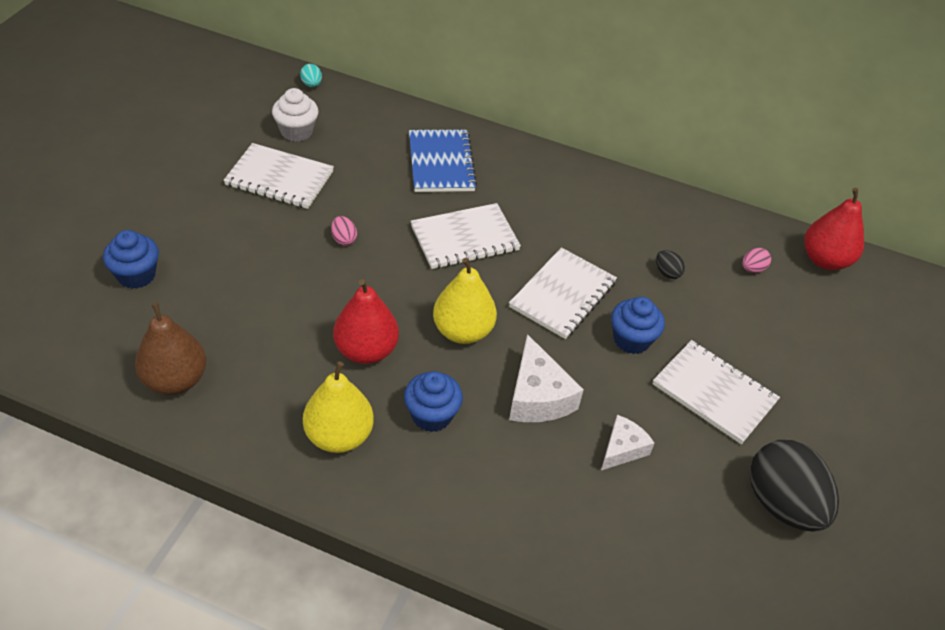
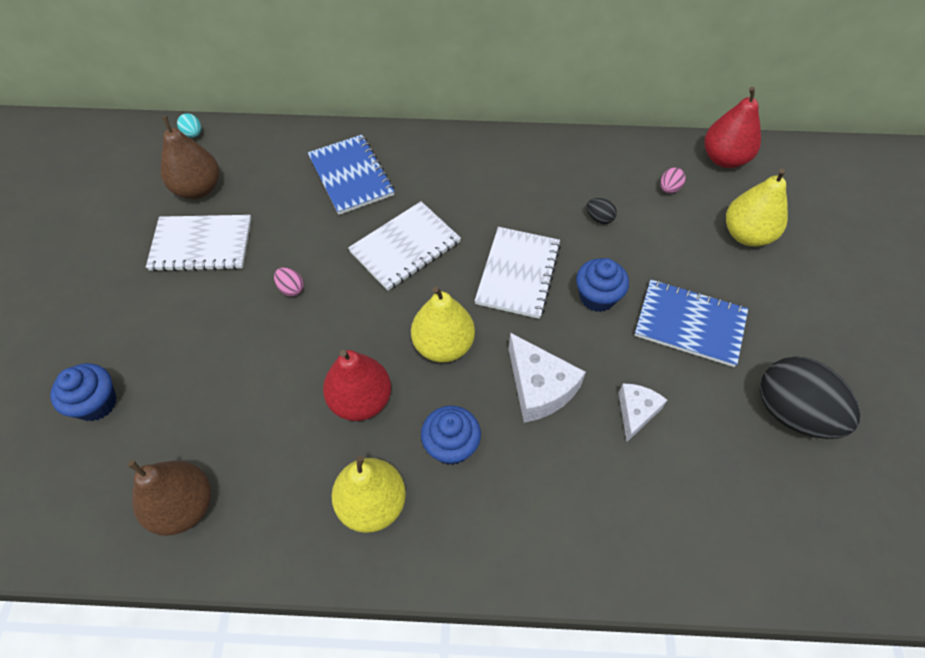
camera: 15 degrees left, 10 degrees up
(296, 131) = (198, 189): white cupcake -> brown pear
(714, 393) = (689, 324): white notebook -> blue notebook
(814, 334) = (746, 234): none -> yellow pear

